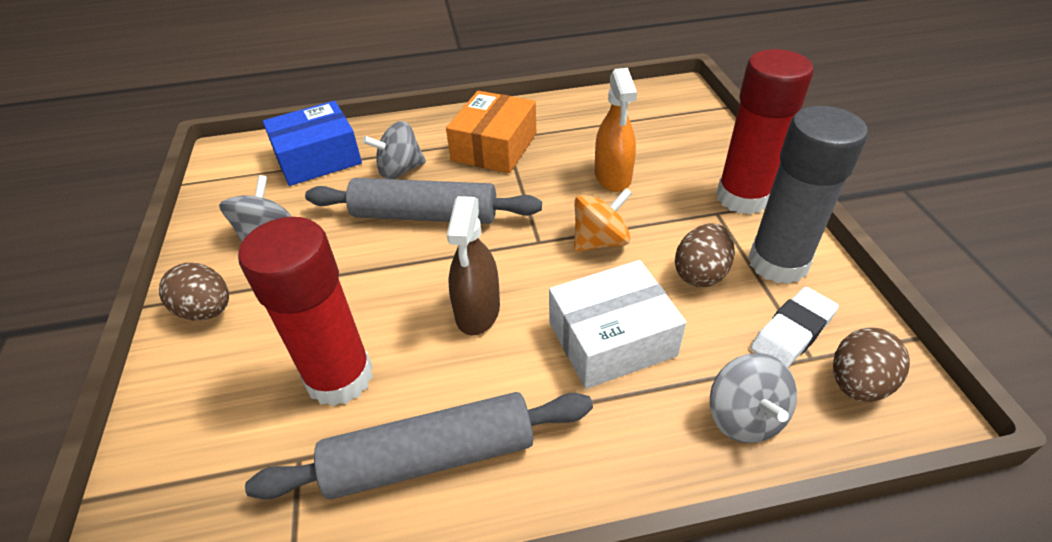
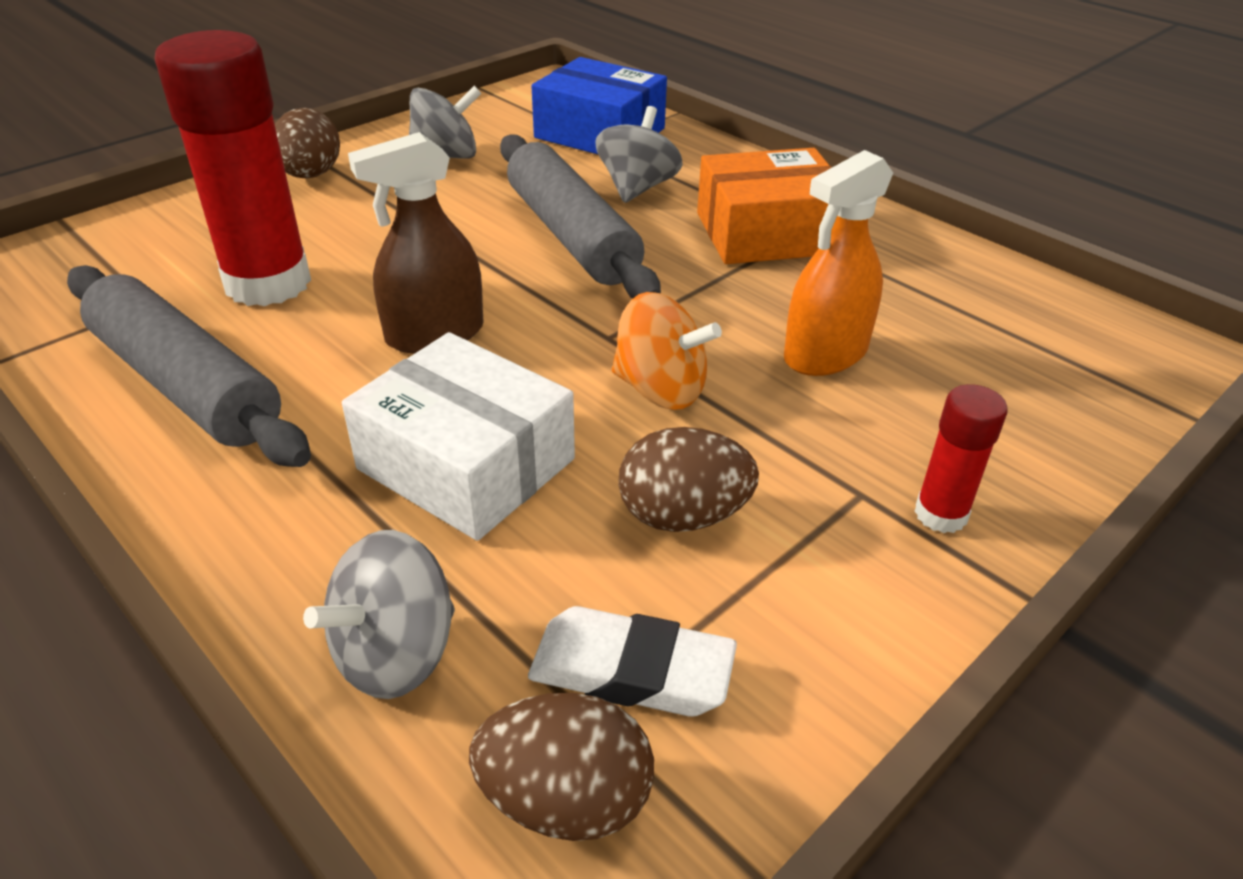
camera: 55 degrees right, 5 degrees down
(400, 170) = (637, 188): grey spinning top -> grey spinning top turned 75 degrees clockwise
(742, 197) = (940, 514): red glue stick -> red glue stick, size x0.47
(778, 263) = (801, 608): grey glue stick -> none

